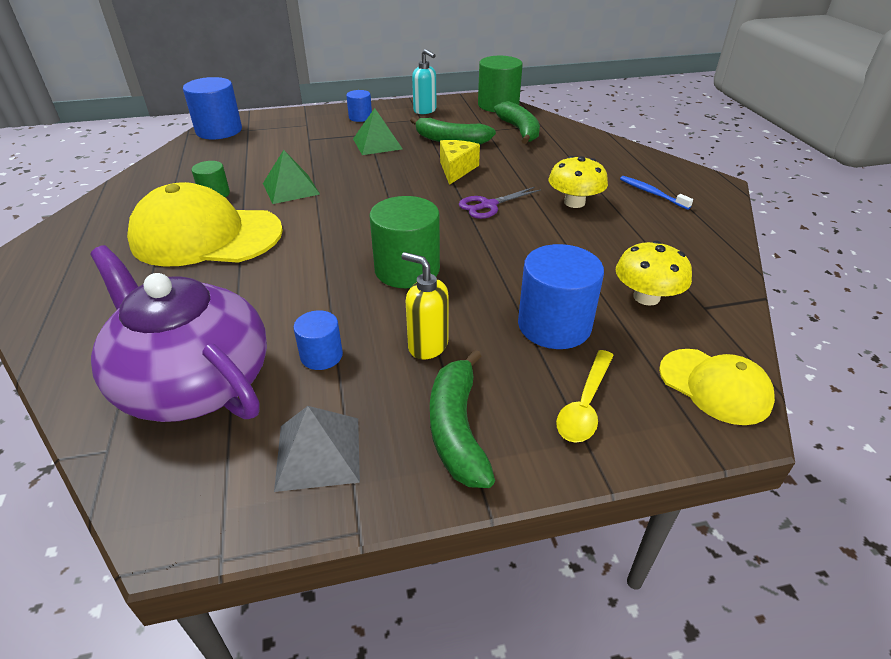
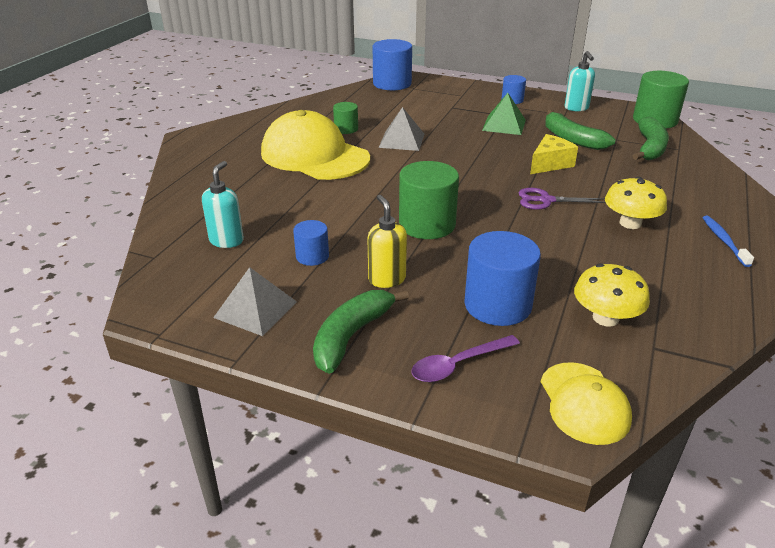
camera: 35 degrees right, 5 degrees down
(194, 382) = (227, 241): purple teapot -> turquoise soap dispenser
(290, 188) = (401, 140): green pyramid -> grey pyramid
(585, 405) = (458, 364): yellow spoon -> purple spoon

